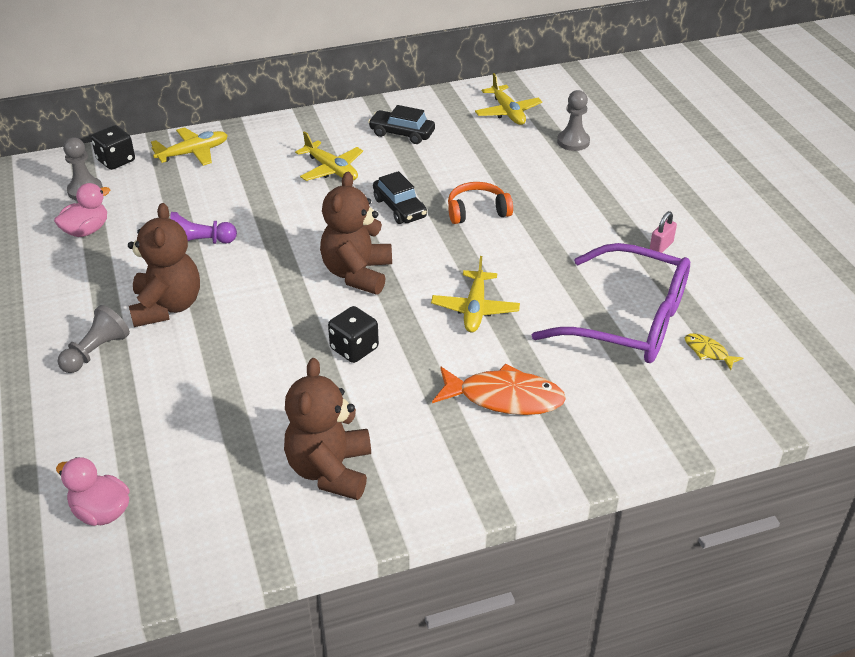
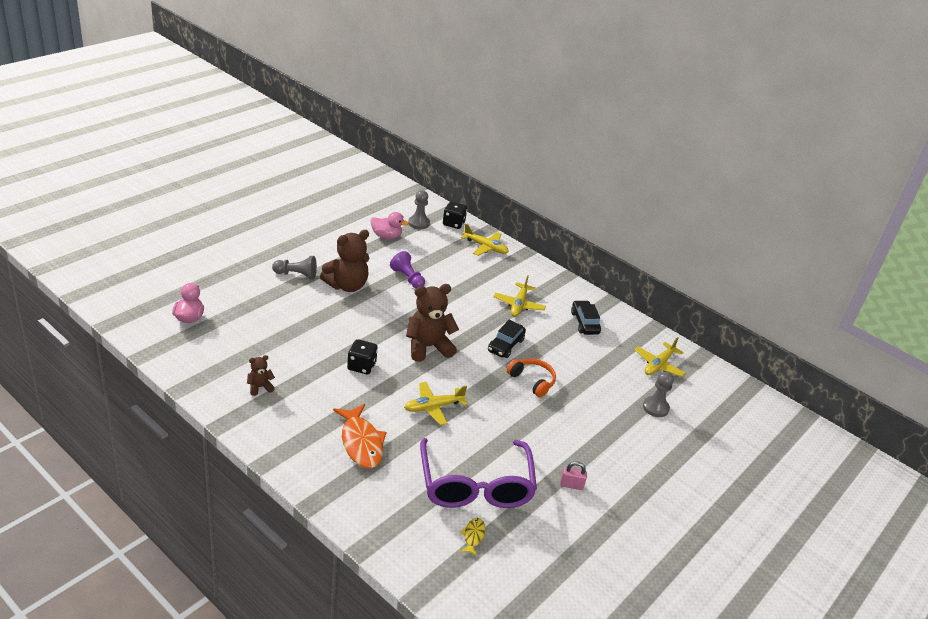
camera: 55 degrees right, 5 degrees down
(330, 470) = (260, 387): brown teddy bear -> brown teddy bear, size x0.48

